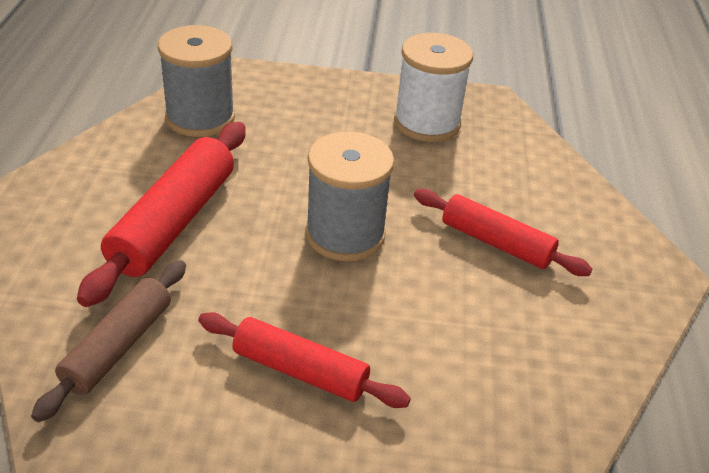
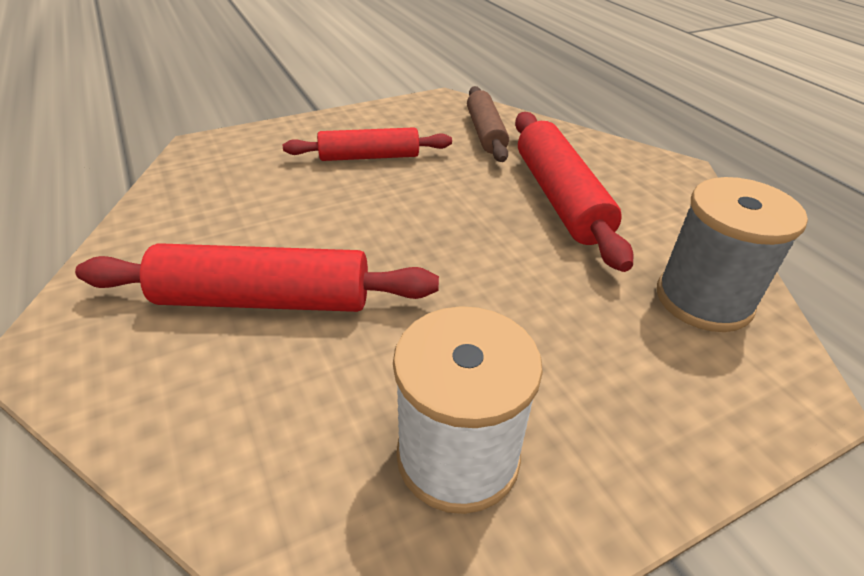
camera: 150 degrees right, 0 degrees up
(345, 234) = (420, 244): grey spool -> none
(496, 243) = (264, 300): red rolling pin -> red rolling pin, size x1.51

